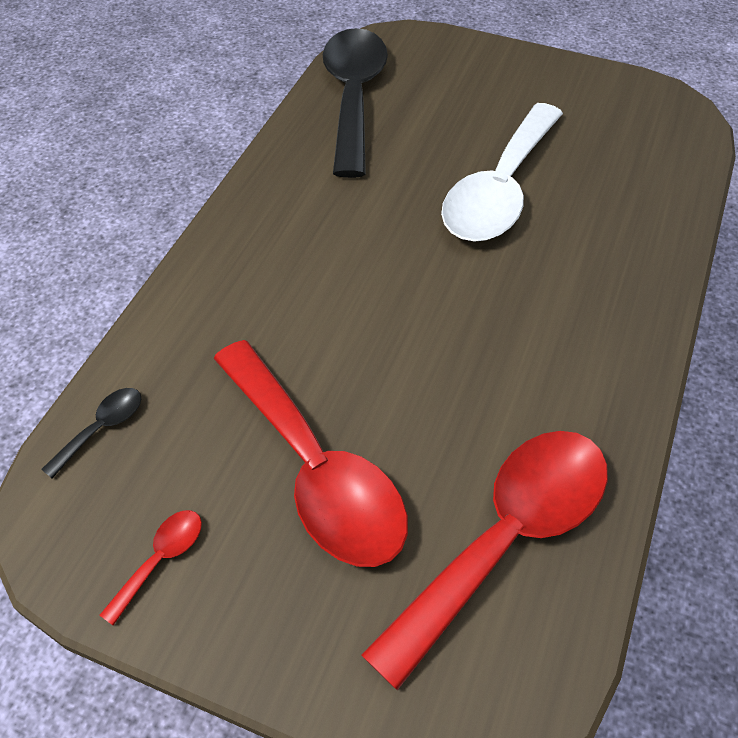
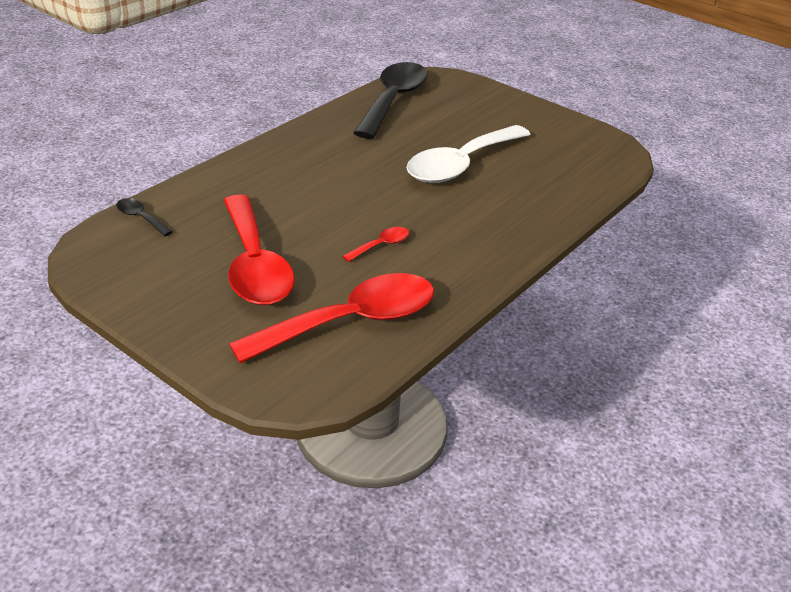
camera: 15 degrees right, 15 degrees down
(102, 428) = (140, 218): black spoon -> black spoon turned 105 degrees counterclockwise
(161, 559) = (140, 280): red spoon -> red spoon (381, 245)

